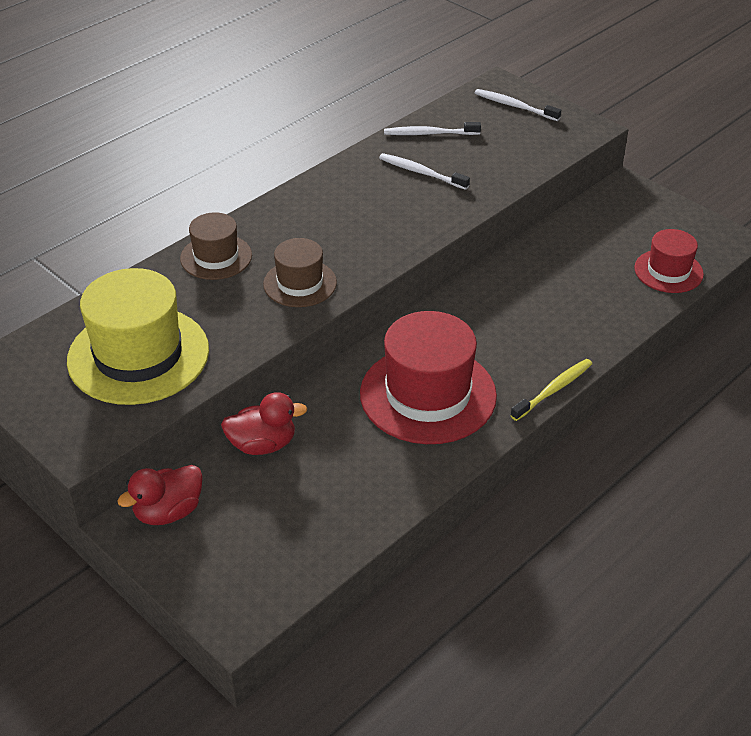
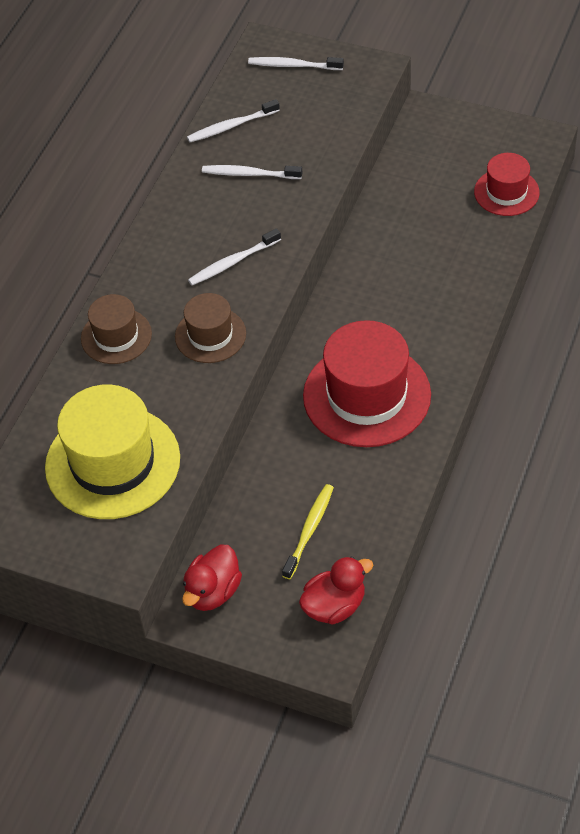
camera: 20 degrees left, 10 degrees up
(262, 444) = (254, 498): red duck -> red duck (334, 606)
(360, 234) = (233, 262): none -> white toothbrush
(553, 390) = (469, 350): yellow toothbrush -> yellow toothbrush (309, 530)

